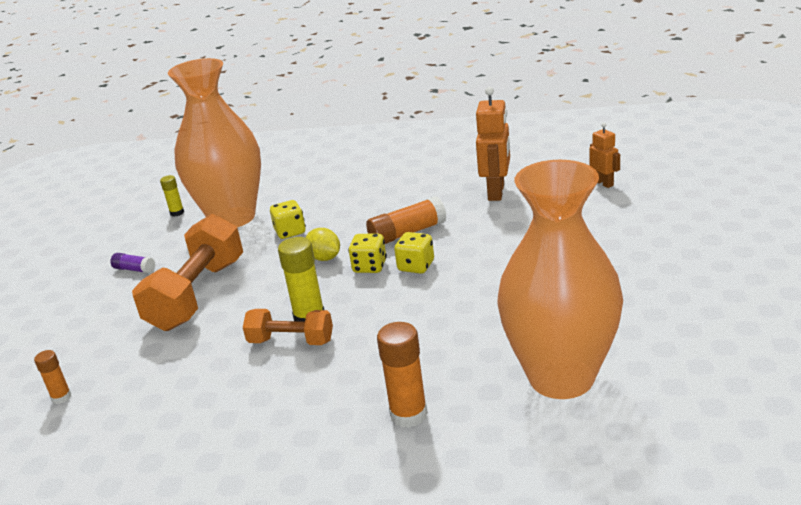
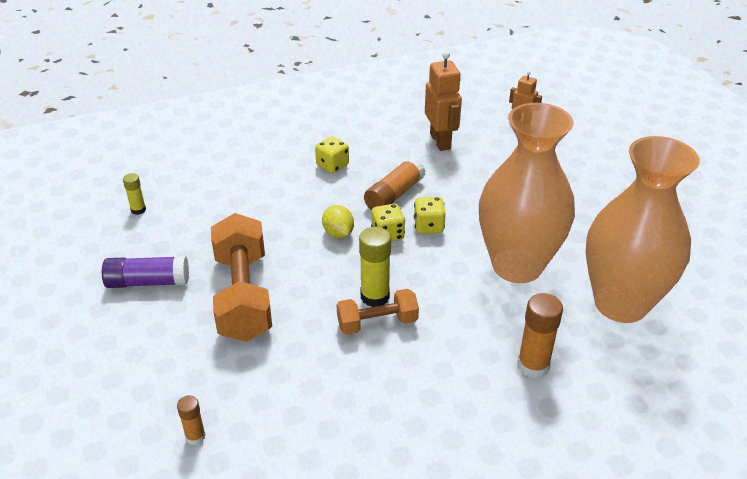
camera: 30 degrees left, 10 degrees up
(134, 269) = (148, 282): purple glue stick -> purple glue stick, size x1.75
(232, 217) = (206, 205): orange vase -> orange vase (517, 266)
(290, 232) = (281, 212): yellow dice -> yellow dice (332, 165)
(325, 258) = (338, 233): yellow lemon -> yellow lemon turned 45 degrees clockwise

